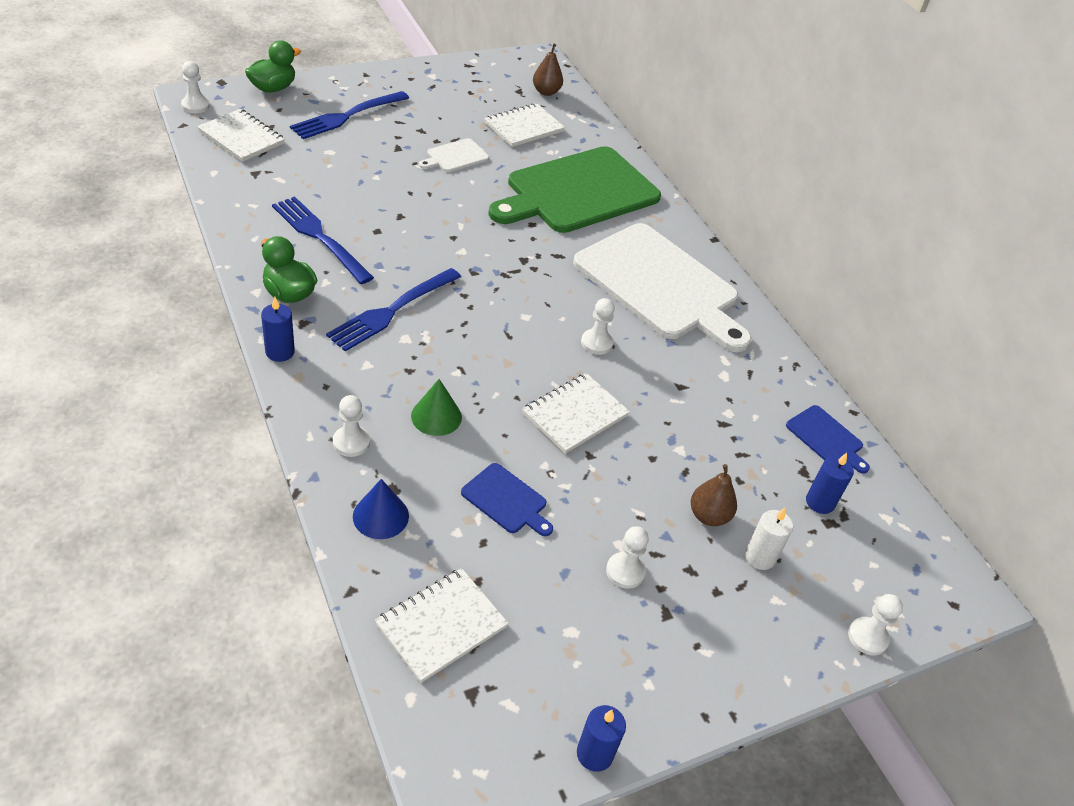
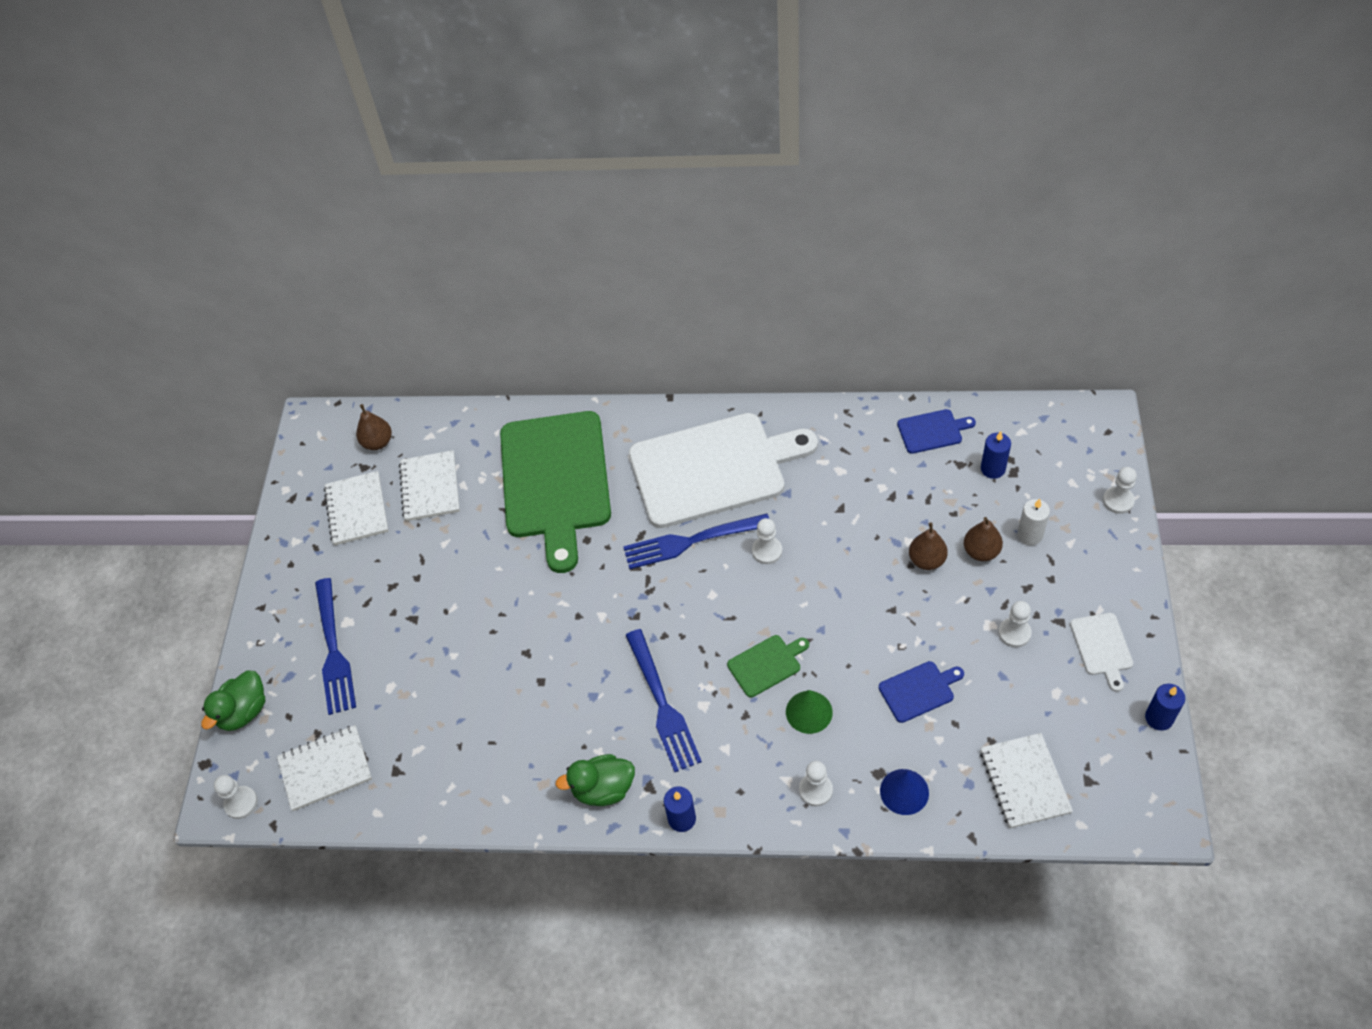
camera: 50 degrees left, 10 degrees up
(273, 88) = (244, 711): green duck -> green duck turned 135 degrees counterclockwise
(320, 237) = (529, 737): blue fork -> blue fork (691, 541)
(455, 156) = (452, 569): white cutting board -> white cutting board (1102, 647)
(472, 372) = (766, 664): none -> green cutting board
(575, 415) = (844, 602): white notebook -> white notebook (357, 509)
(667, 470) = (927, 560): none -> brown pear

